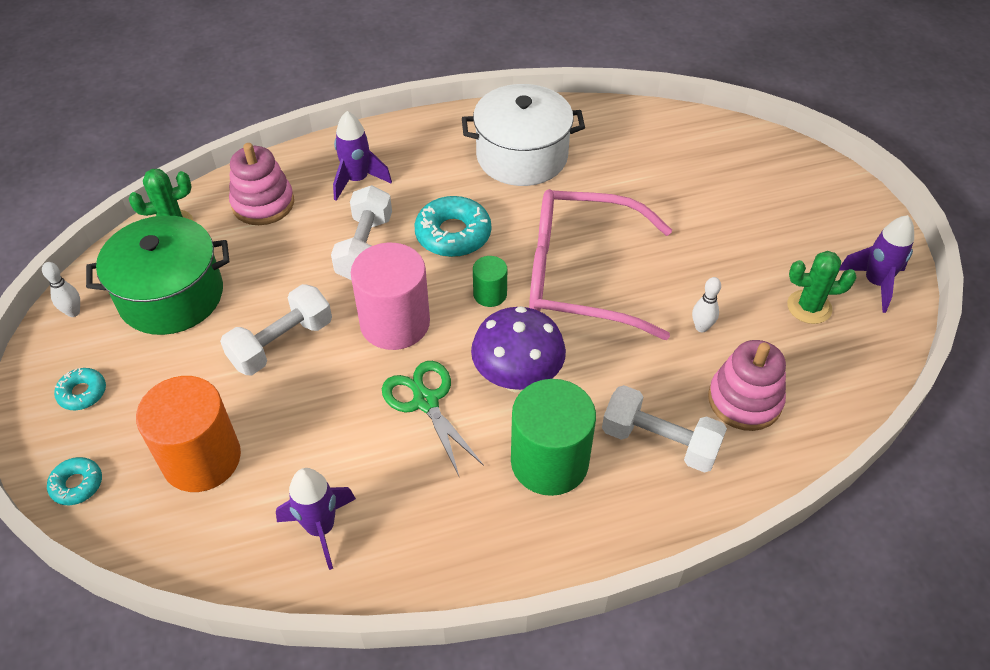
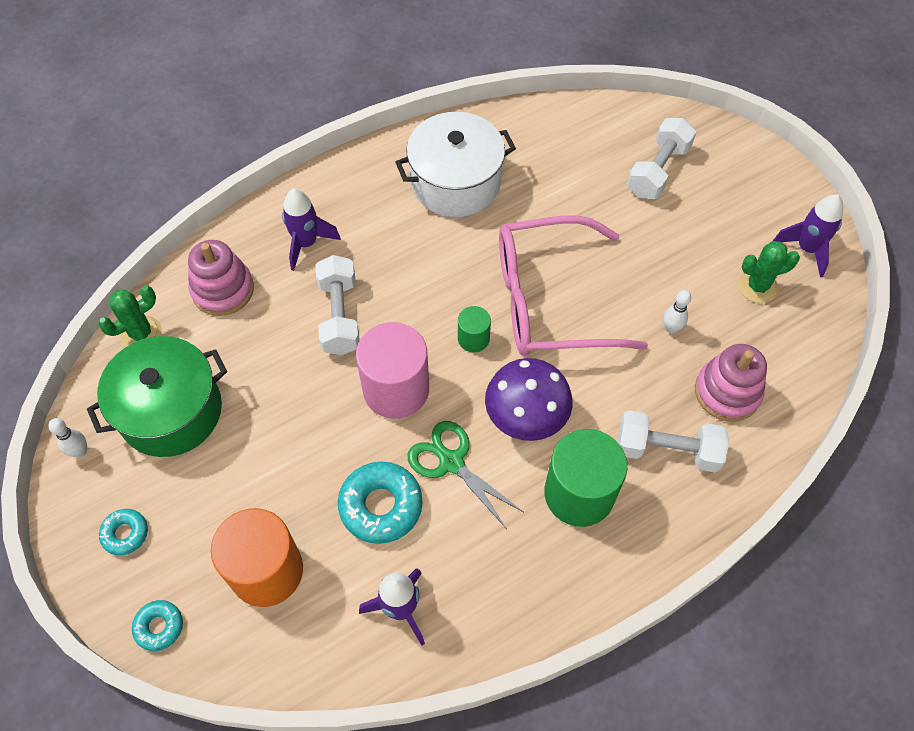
camera: 15 degrees left, 10 degrees up
(281, 343) = (297, 436): white dumbbell -> white dumbbell (658, 171)
(453, 234) = (418, 283): turquoise donut -> turquoise donut (381, 506)

